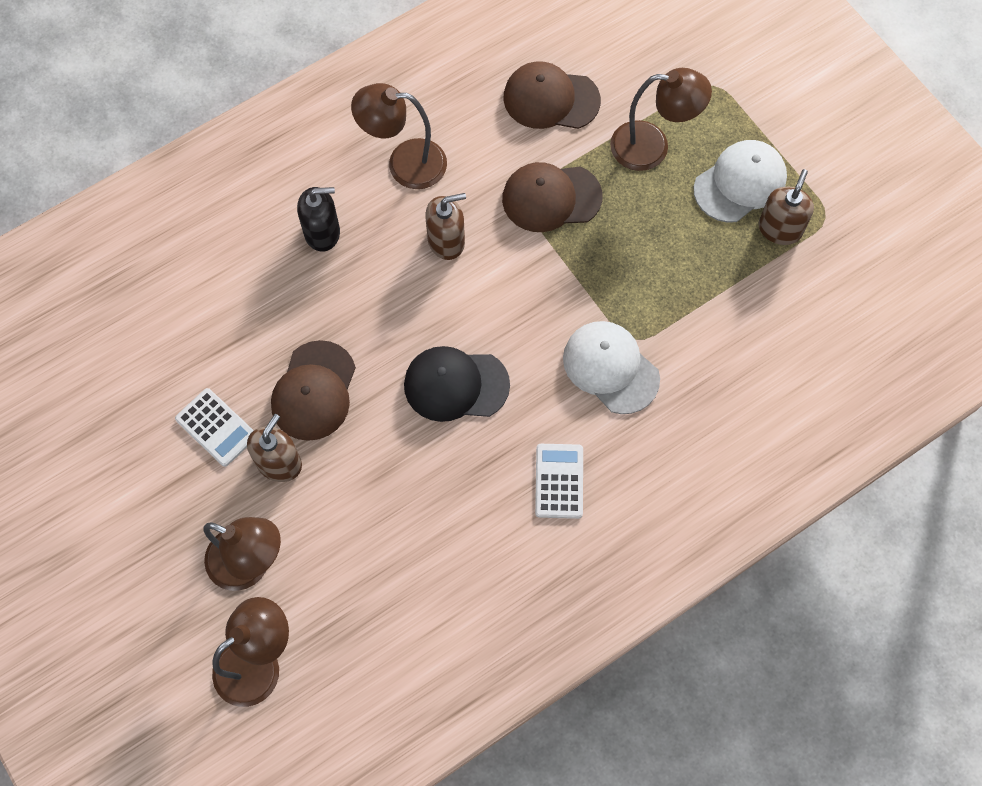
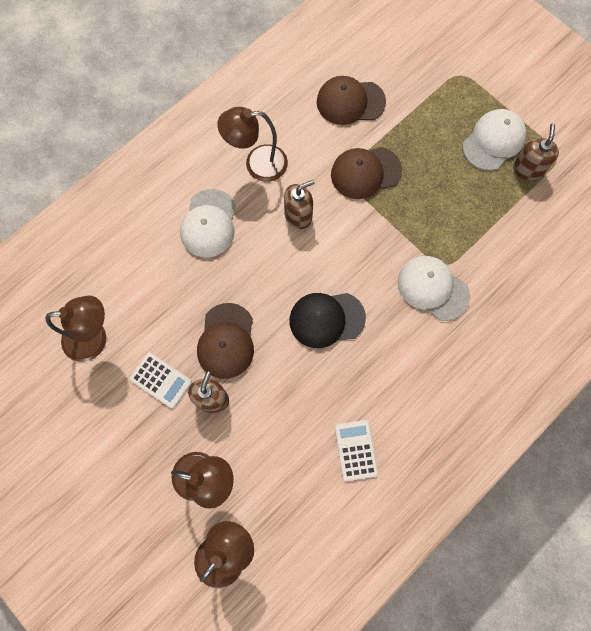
camera: 10 degrees left, 5 degrees up
(322, 232) = (209, 223): black soap dispenser -> white cap
(559, 481) = (414, 377): white calculator -> white calculator (355, 450)
(652, 147) = (427, 125): brown lamp -> brown lamp (94, 338)

